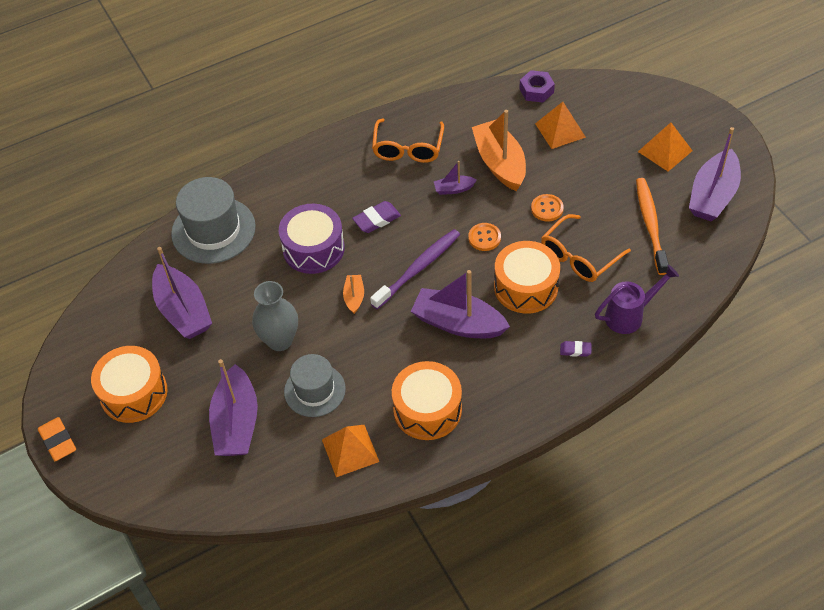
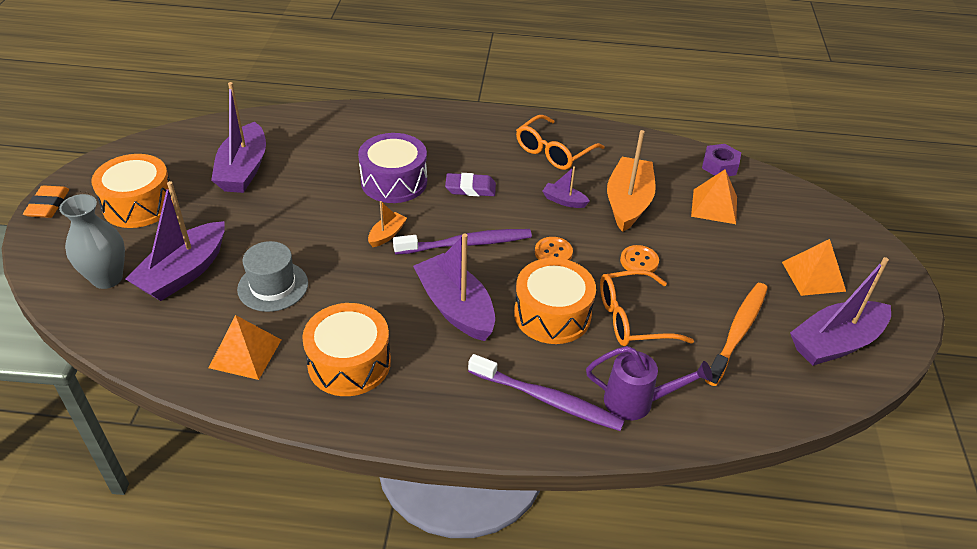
camera: 30 degrees right, 10 degrees down
(213, 230) = (331, 128): grey hat -> none
(280, 340) = (290, 232): grey vase -> grey vase (107, 278)
(575, 350) = (547, 399): purple eraser -> purple toothbrush

